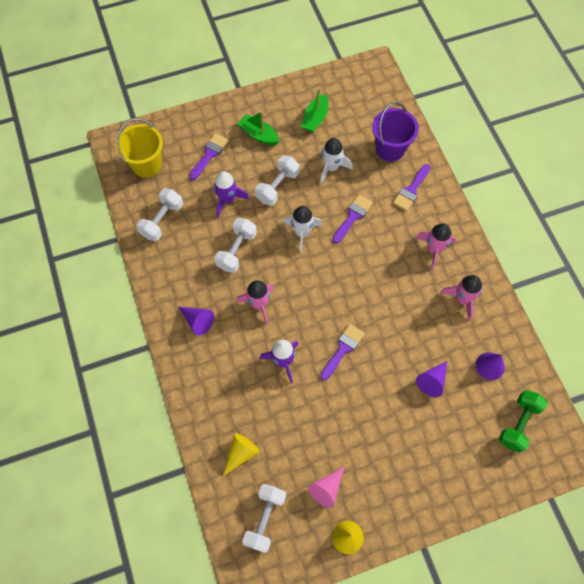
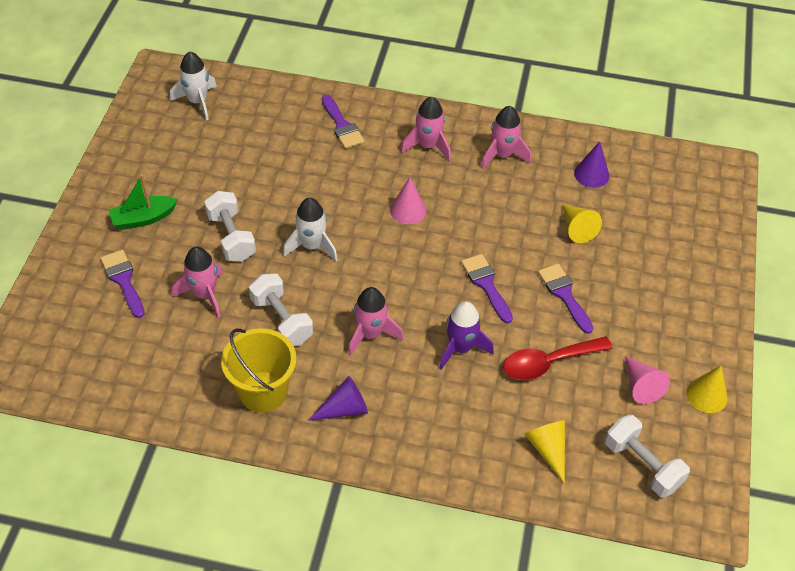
camera: 60 degrees left, 15 degrees down
(146, 164) = (73, 354): yellow bucket -> yellow bucket (263, 392)
(162, 220) = (172, 377): white dumbbell -> none
(227, 200) = (204, 294): purple rocket -> pink rocket
(307, 420) = (548, 362): none -> red spoon
(315, 118) = (174, 156): green boat -> none
(331, 168) = (252, 176): white rocket -> white rocket (198, 102)
(353, 216) = (331, 190): purple brush -> purple brush (564, 294)
(370, 269) = (408, 210): none -> pink cone
(390, 149) = (276, 115): purple bucket -> none
(432, 381) = (576, 228): purple cone -> yellow cone
(518, 423) = (667, 187): green dumbbell -> none

